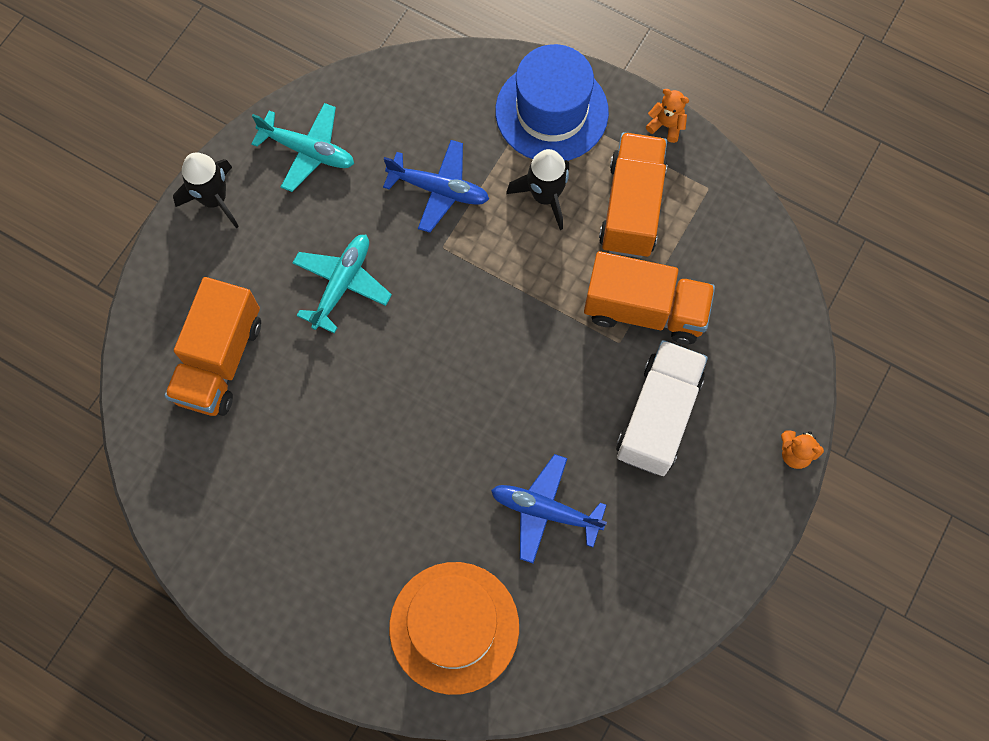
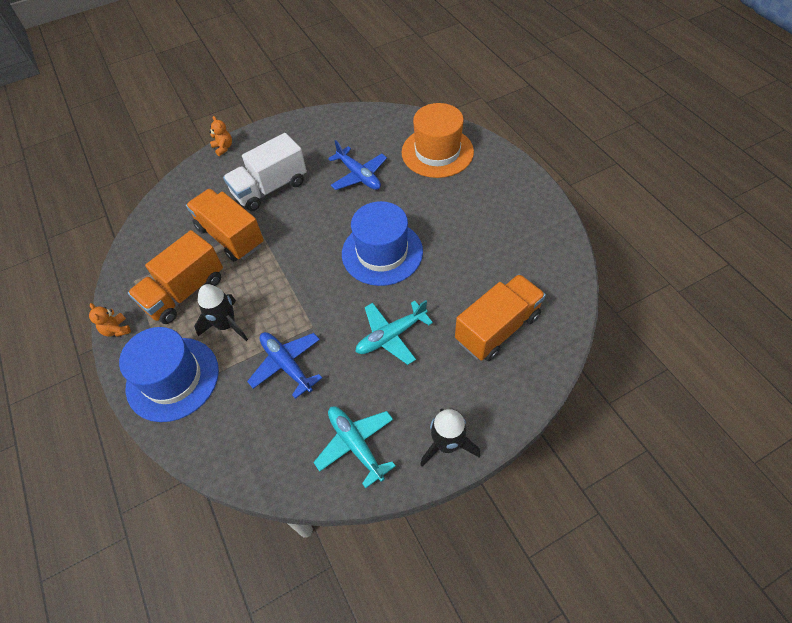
camera: 145 degrees left, 15 degrees down
(424, 393) = (382, 252): none -> blue hat

